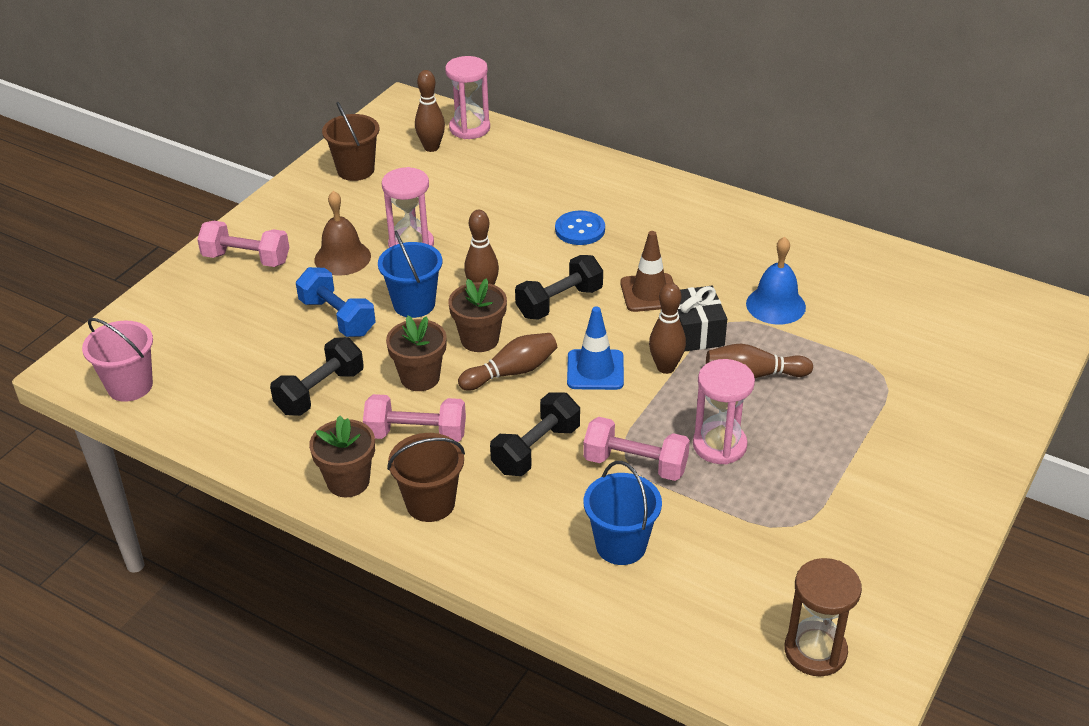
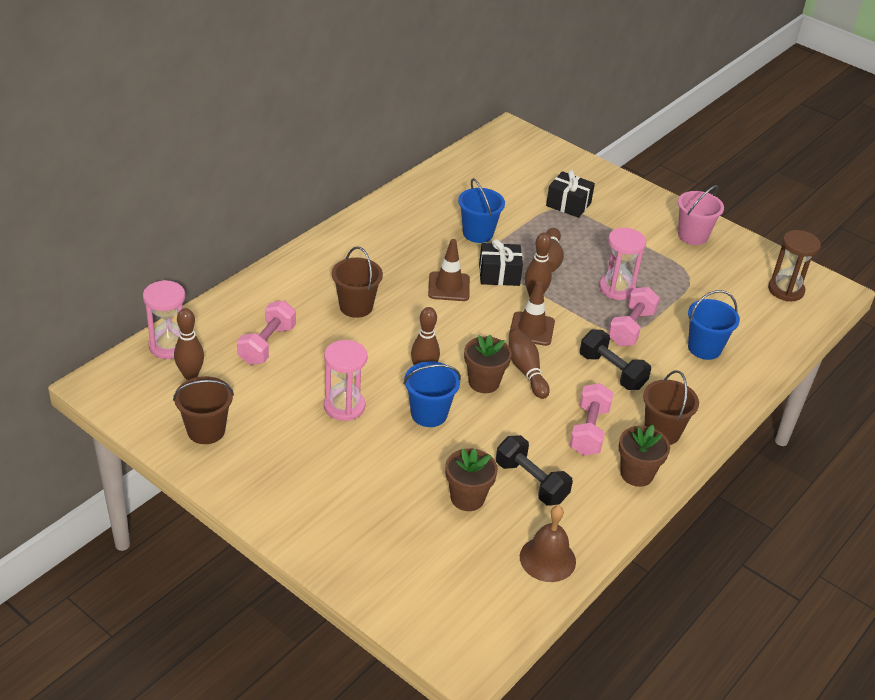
camera: 85 degrees left, 0 degrees up
(130, 386) = (501, 613): pink bucket -> pink bucket (692, 236)
(246, 259) = (328, 520): pink dumbbell -> pink dumbbell (267, 345)
(337, 317) = (435, 463): blue dumbbell -> none
(342, 258) = (348, 452): brown bell -> brown bell (547, 559)
(420, 378) = (524, 421): brown flower pot -> brown flower pot (467, 498)
(559, 302) = (448, 333): black dumbbell -> none
(580, 230) = (356, 306): blue button -> brown bucket
(595, 370) = (531, 329): blue traffic cone -> brown traffic cone
(775, 305) = (478, 233): blue bell -> blue bucket
(900, 383) = (568, 204): none -> black gift

